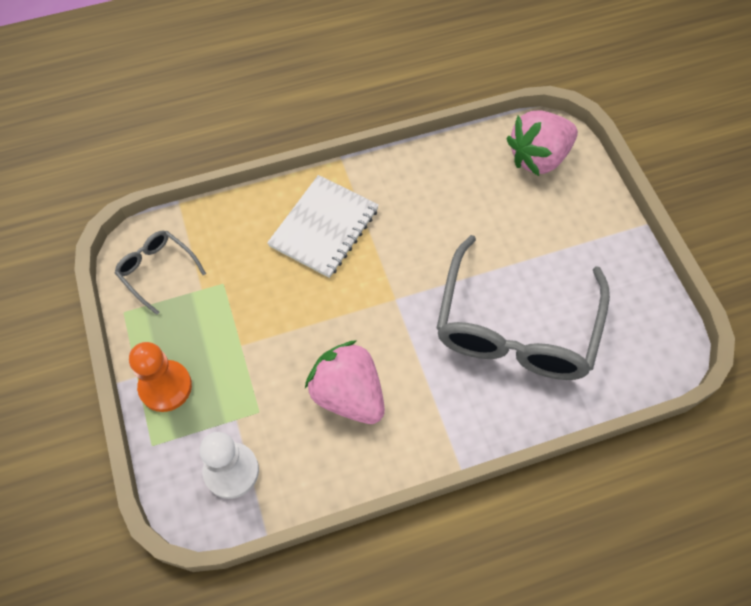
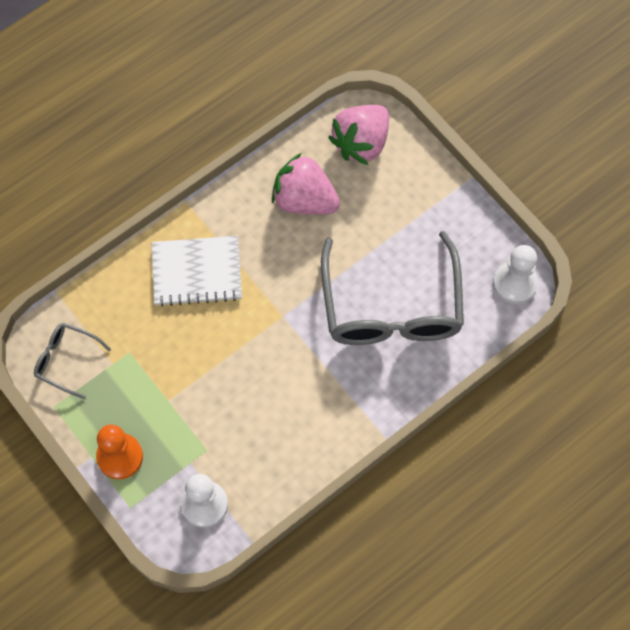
camera: 20 degrees left, 5 degrees up
(324, 227) = (197, 272): white notebook -> white notebook turned 75 degrees clockwise
(348, 395) = (274, 410): pink strawberry -> pink strawberry (304, 200)
(662, 347) = (514, 283): none -> white pawn

